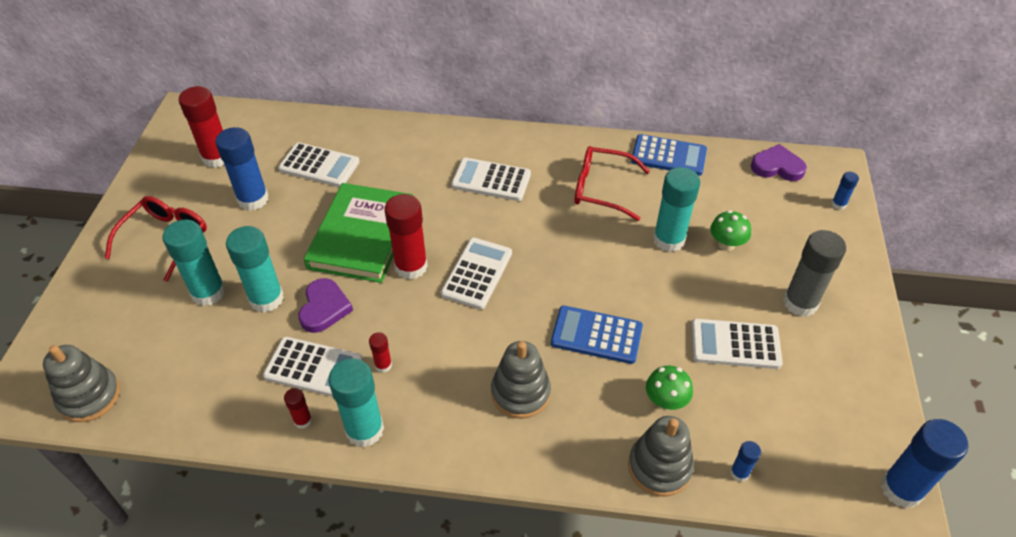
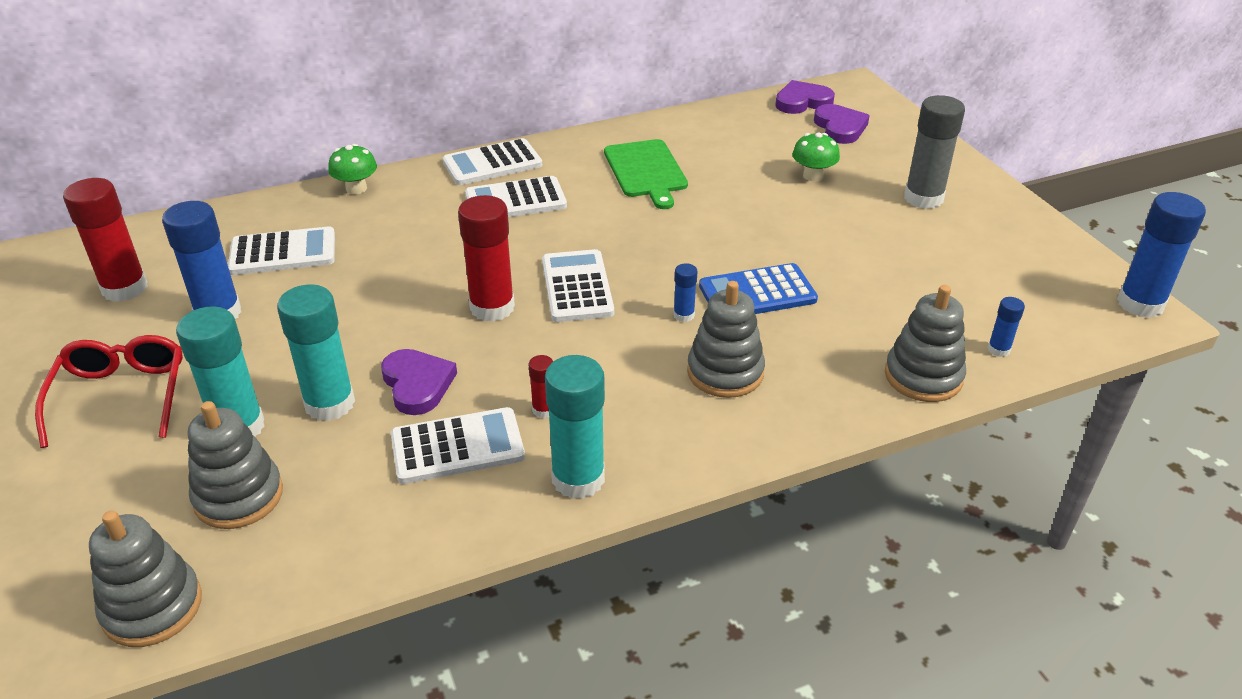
camera: 30 degrees left, 10 degrees down
(176, 343) = (238, 496): none -> grey stacking toy
(303, 420) = (491, 502): red glue stick -> none
(362, 236) = (403, 300): green book -> none
(601, 189) = (646, 171): red glasses -> green cutting board
(665, 401) = (877, 320): green mushroom -> green mushroom (356, 188)
(668, 156) = (689, 124): blue calculator -> none
(668, 240) = (754, 190): turquoise glue stick -> none
(735, 344) = (897, 251): white calculator -> white calculator (492, 163)
(788, 204) = (840, 127): none -> purple heart
(838, 204) = (884, 113): blue glue stick -> blue glue stick (684, 315)

